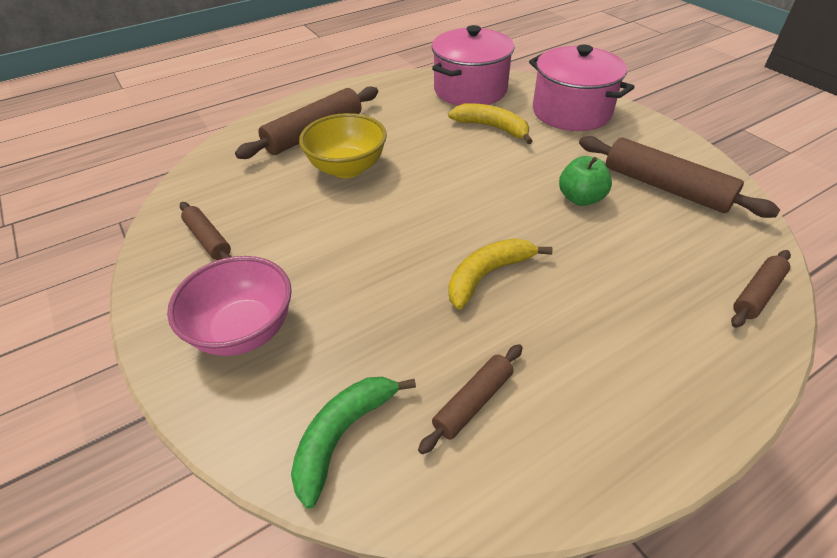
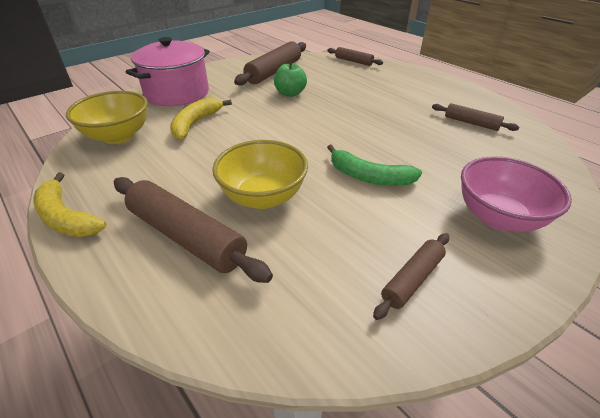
camera: 100 degrees left, 5 degrees down
(343, 435) = (529, 159): green banana -> green banana (369, 177)
(470, 90) = (118, 136): pink pot -> yellow bowl
(487, 275) = (377, 121): yellow banana -> yellow banana (66, 217)

